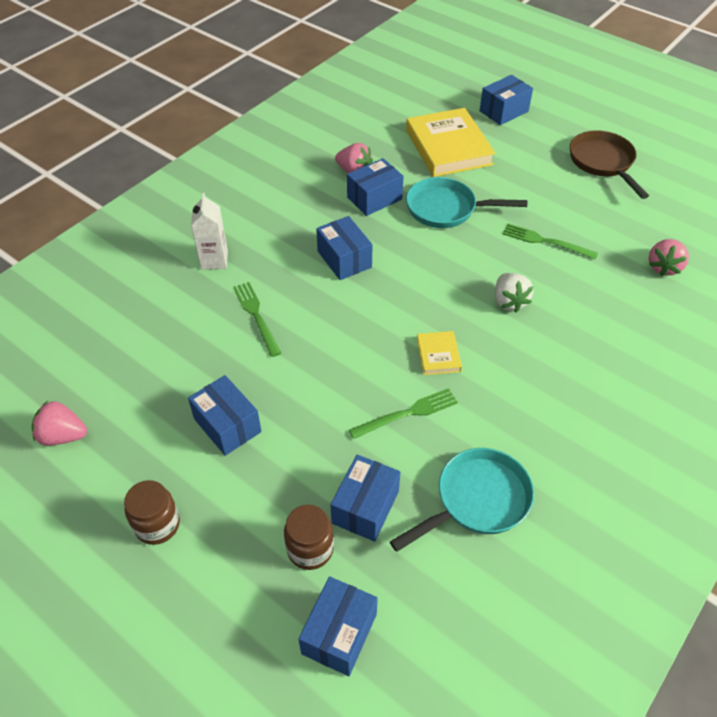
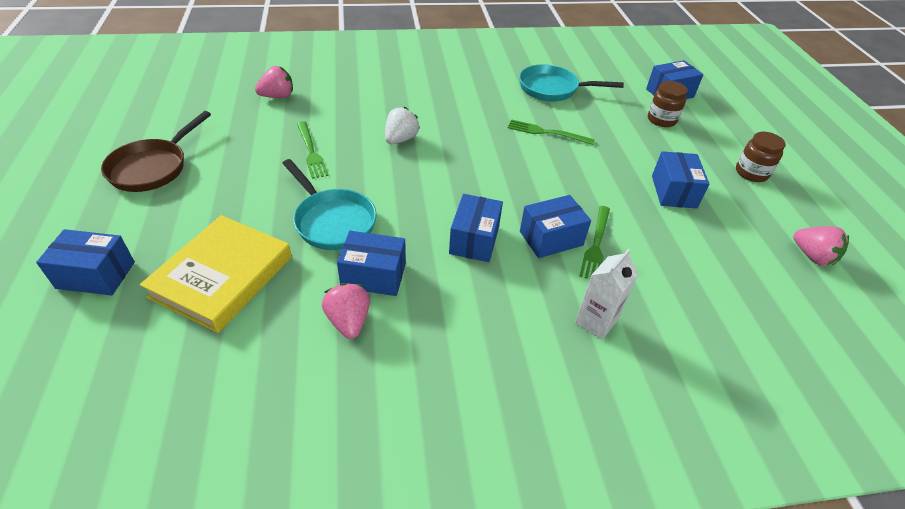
camera: 140 degrees left, 5 degrees down
(365, 507) = (615, 116): blue box -> blue box (551, 238)
(438, 355) = (490, 144): yellow book -> none

